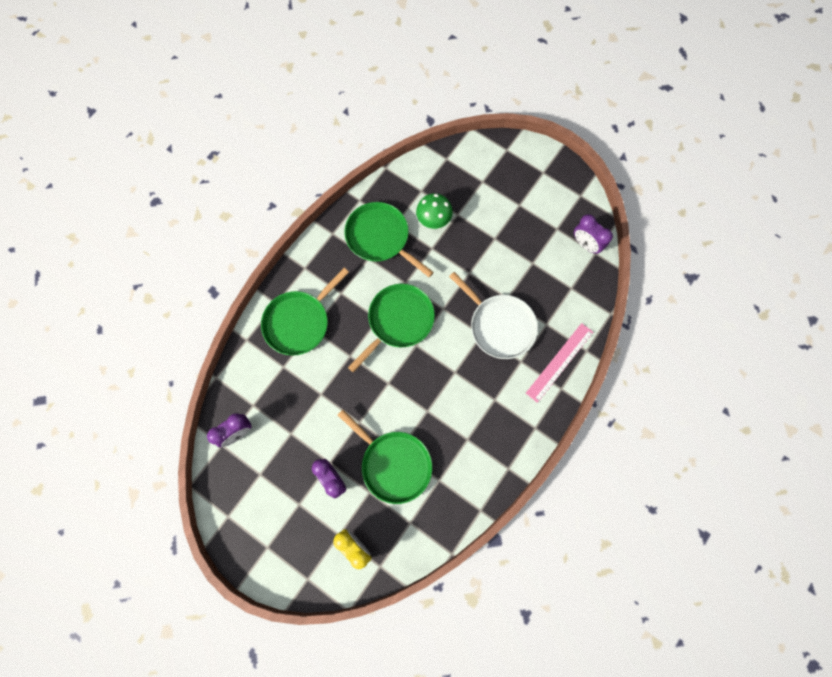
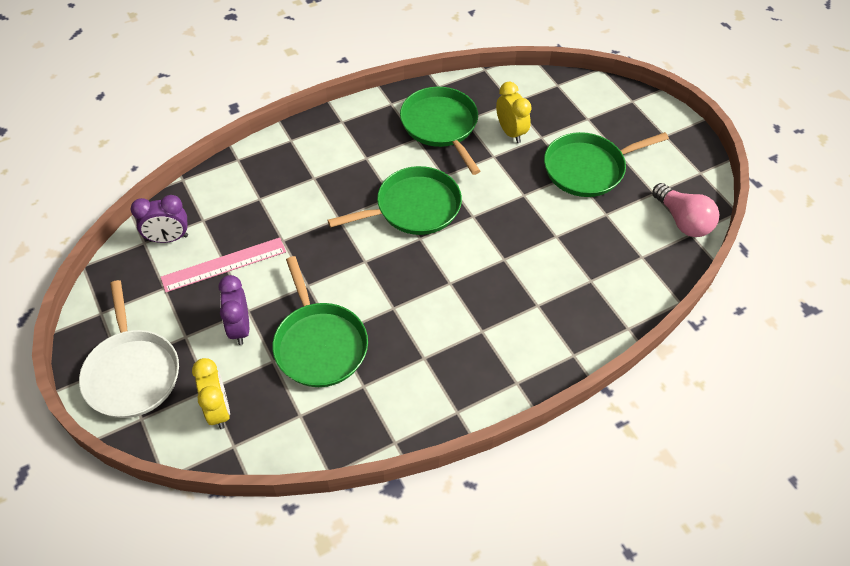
camera: 25 degrees right, 20 degrees down
(299, 322) = (304, 166): green pan -> green pan (588, 168)
(433, 220) = (510, 132): green mushroom -> yellow clock
(499, 325) = (531, 258): white pan -> white pan (132, 372)
(559, 362) = (586, 326): pink ruler -> pink ruler (224, 264)
(585, 244) = (683, 221): purple clock -> pink light bulb

